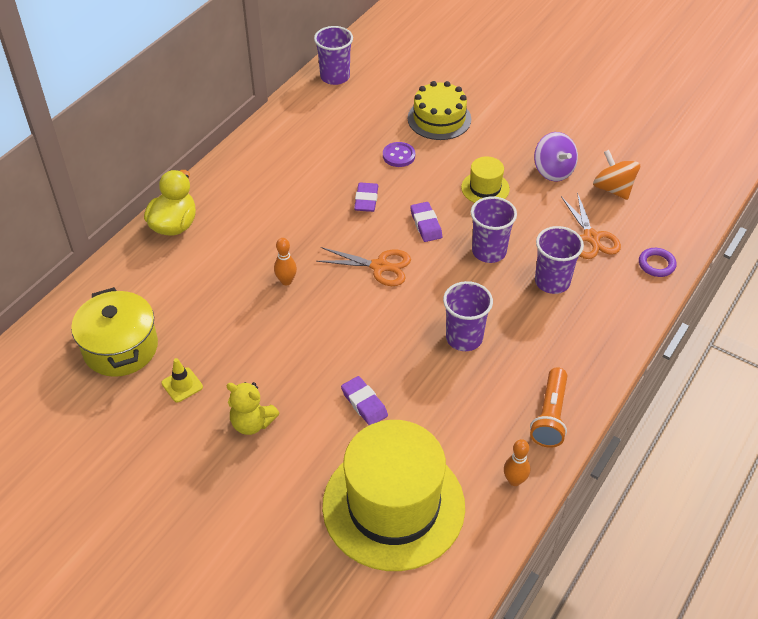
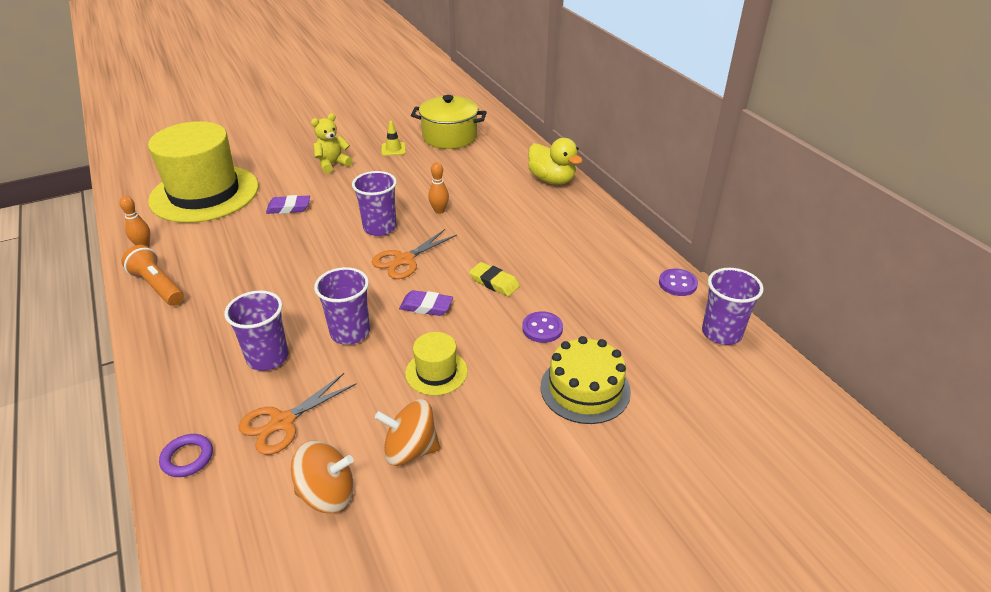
camera: 120 degrees right, 10 degrees down
(292, 107) = (677, 284): none -> purple button
(366, 200) = (494, 282): purple eraser -> yellow eraser
(464, 338) = (280, 274): purple cup -> purple cup (380, 228)
(553, 171) = (410, 449): purple spinning top -> orange spinning top
(591, 238) = (282, 422): orange scissors -> orange scissors turned 60 degrees counterclockwise

